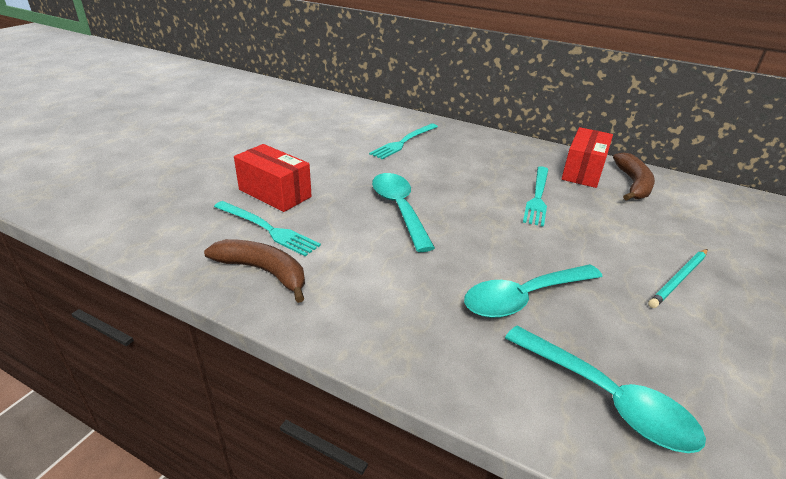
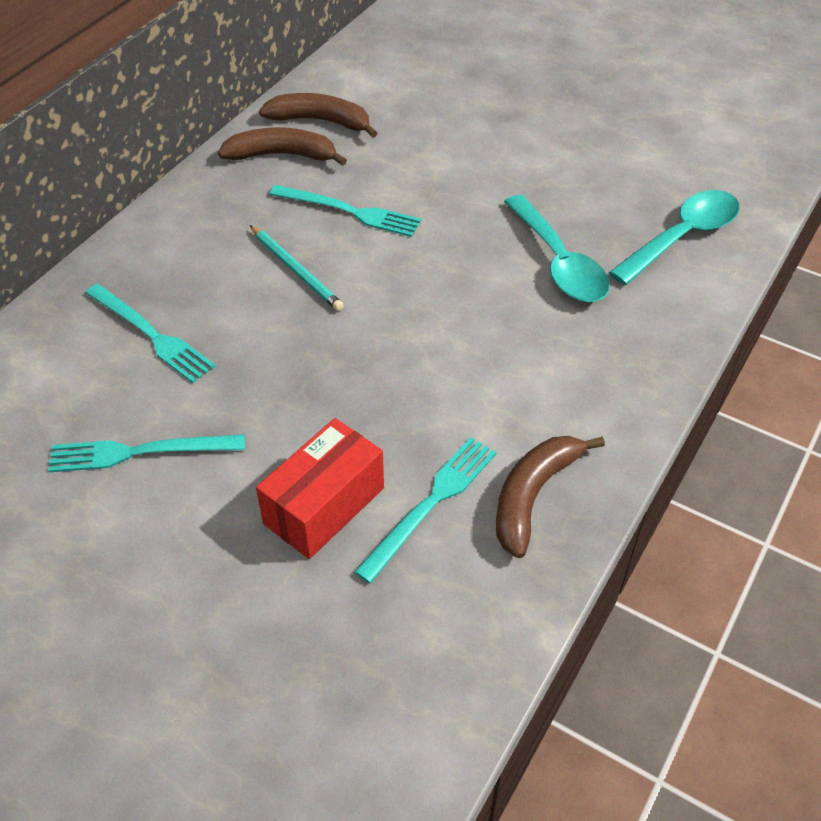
camera: 85 degrees left, 15 degrees up
(321, 144) = (140, 452): none -> turquoise fork
(399, 209) = (377, 352): turquoise spoon -> none
(583, 171) = (282, 155): red box -> brown banana
(678, 279) = (517, 147): turquoise pencil -> turquoise pencil (296, 270)

